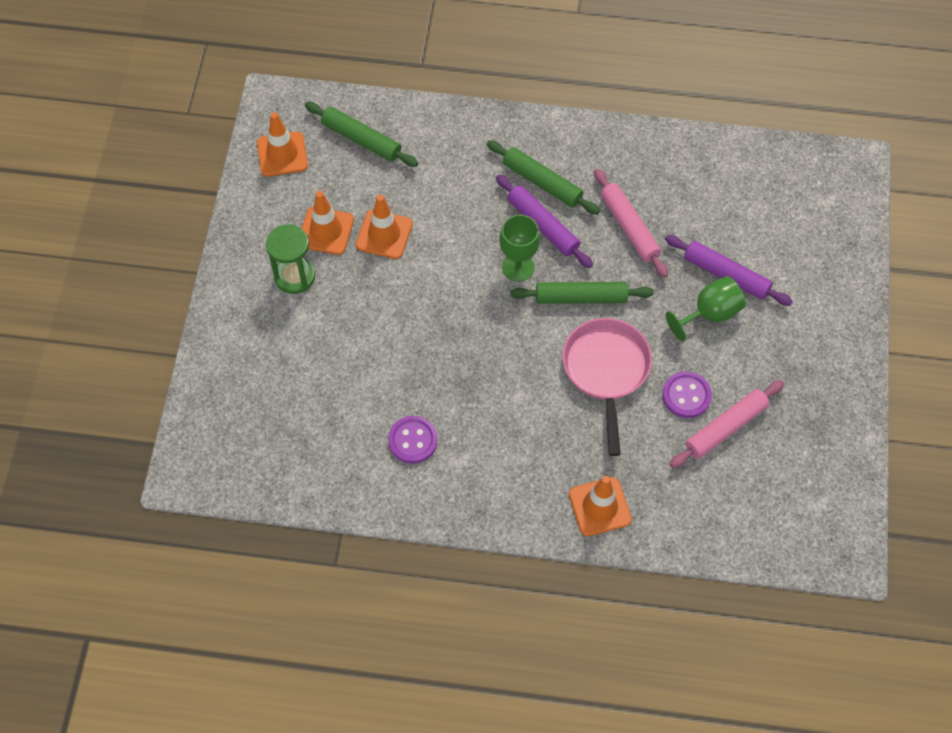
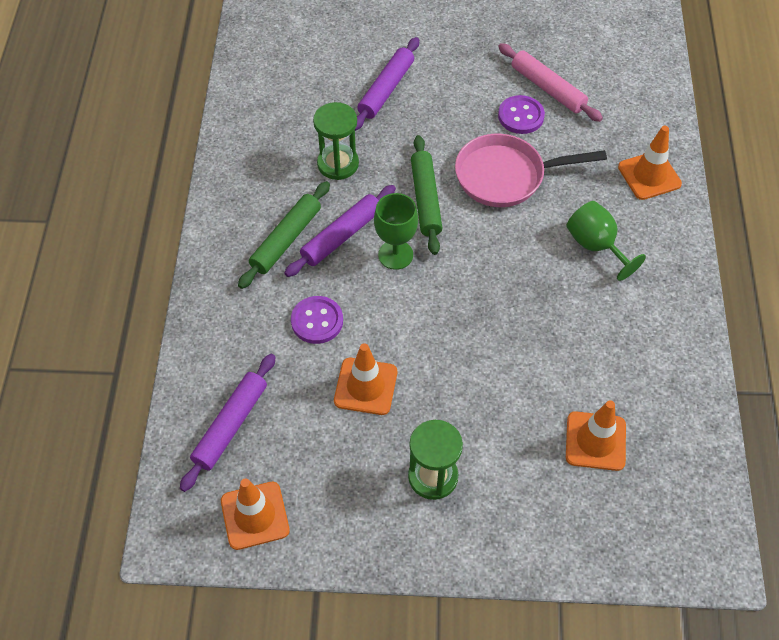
camera: 95 degrees left, 5 degrees down
(326, 231) = (366, 449): orange traffic cone -> orange traffic cone (595, 441)
(361, 139) = (230, 425): green rolling pin -> purple rolling pin
(413, 440) = (617, 333): purple button -> purple button (317, 321)
(629, 227) = (338, 164): pink rolling pin -> green hourglass
(710, 314) = (430, 101): green goblet -> green goblet (596, 246)

